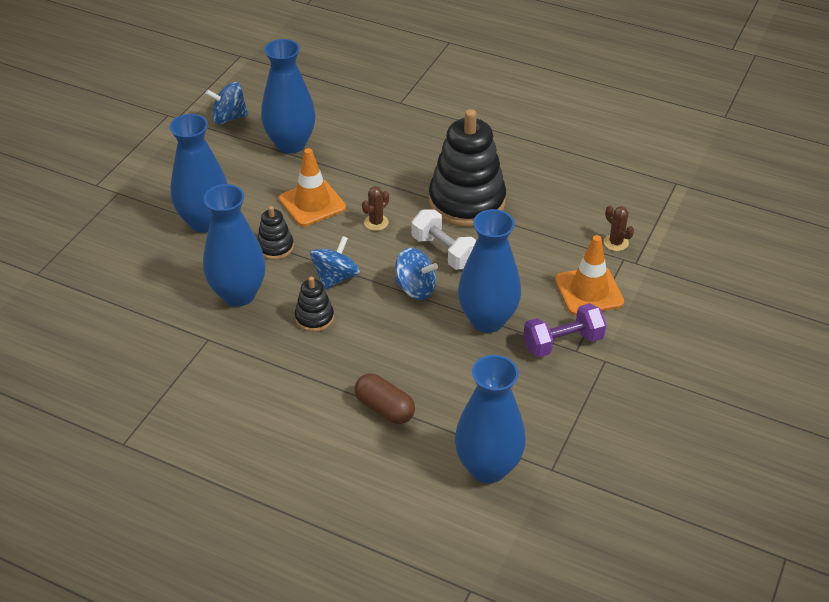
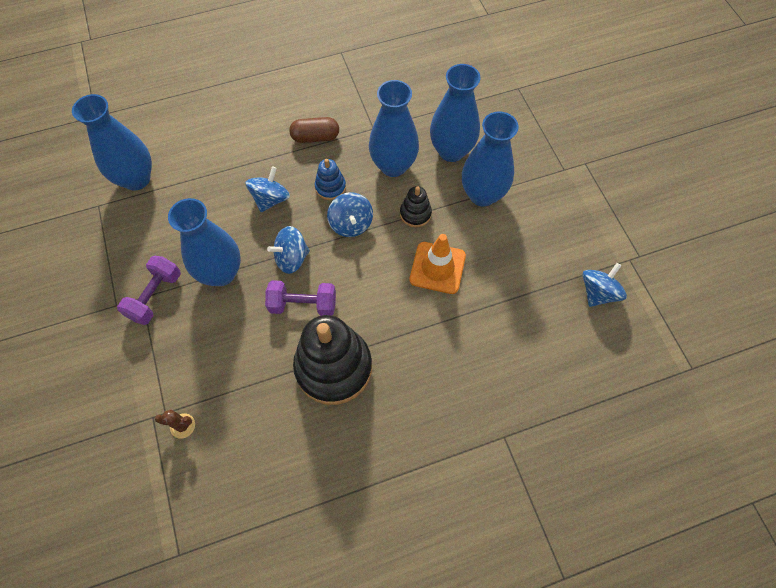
camera: 135 degrees right, 20 degrees up
(291, 144) = (522, 308): blue vase -> blue vase (451, 151)
(314, 318) = (330, 187): black stacking toy -> blue stacking toy
(376, 222) = (376, 289): brown cactus -> none
(378, 347) = (270, 199): none -> blue spinning top
(384, 408) = (227, 167): brown capsule -> brown capsule (315, 137)
(444, 252) = (303, 304): white dumbbell -> purple dumbbell
(589, 291) = (169, 356): orange traffic cone -> none

